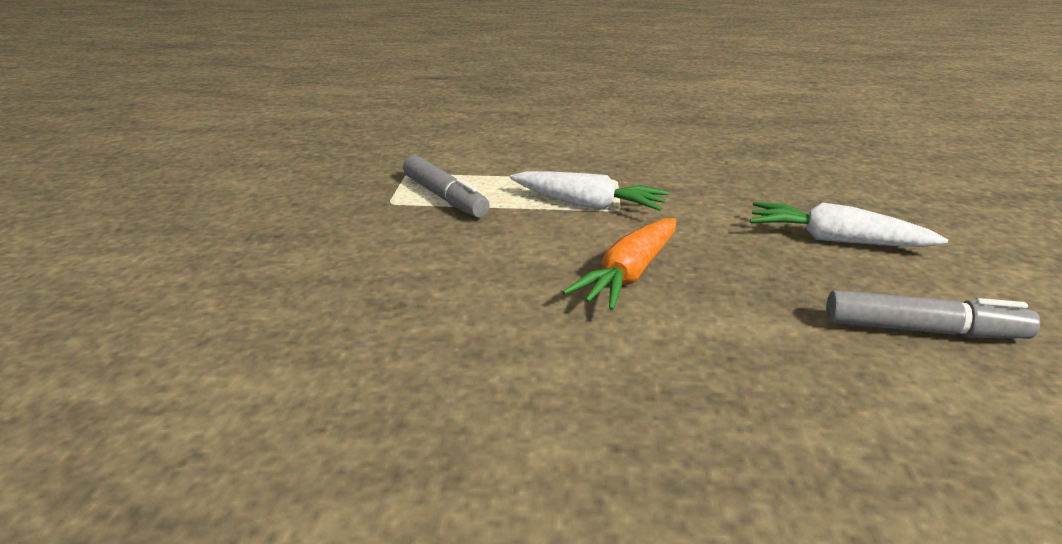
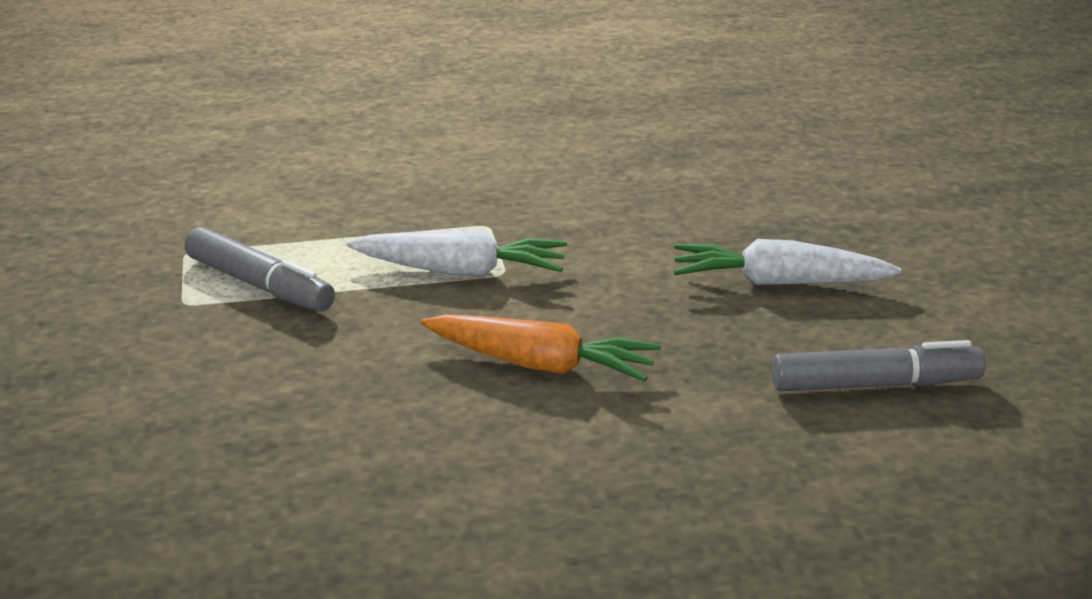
camera: 15 degrees left, 0 degrees up
(629, 275) = (541, 365): orange carrot -> orange carrot turned 90 degrees counterclockwise

